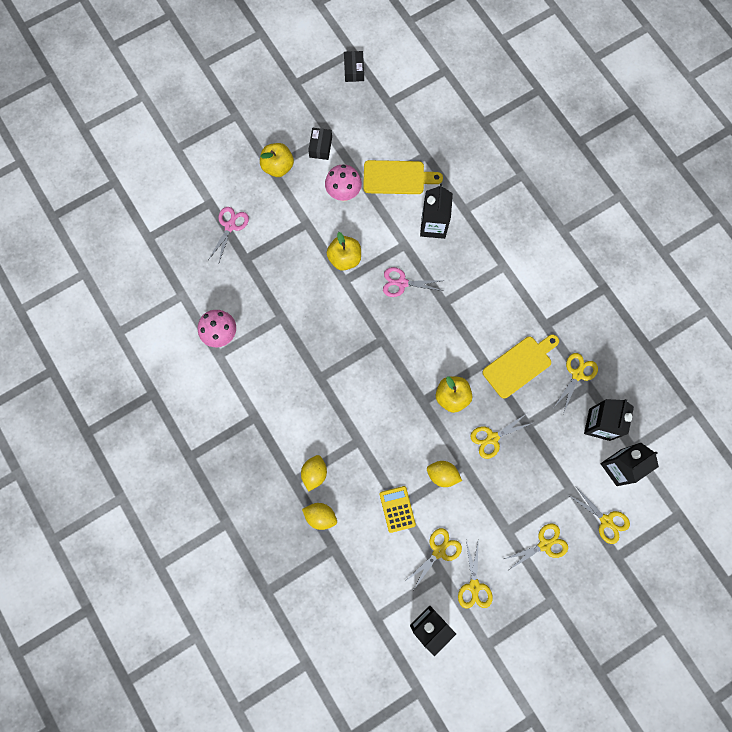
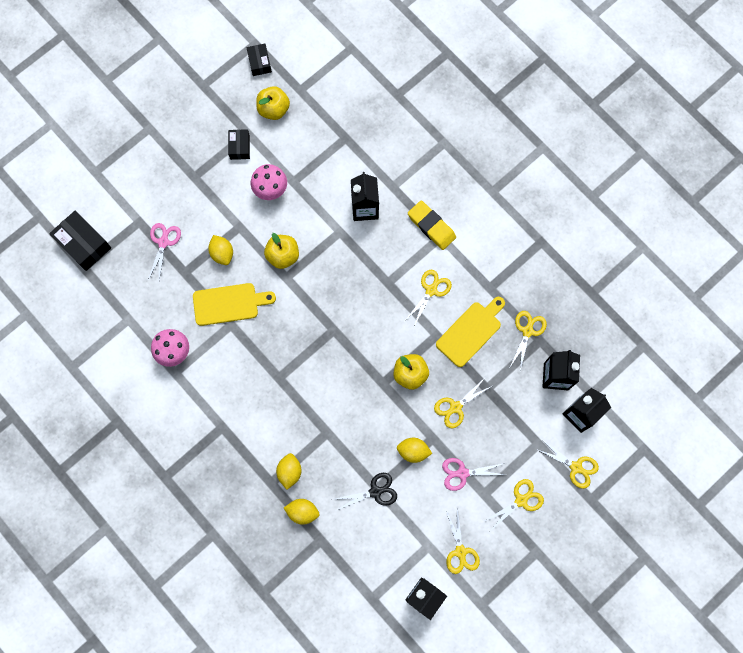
camera: 10 degrees left, 0 degrees up
(153, 215) = (84, 244): none -> black box
(278, 167) = (200, 174): yellow apple -> yellow apple (274, 109)
(285, 246) = (222, 253): none -> yellow lemon
(397, 177) = (321, 165): yellow cutting board -> yellow cutting board (229, 304)
(397, 509) = (375, 492): yellow calculator -> black scissors
(402, 283) = (343, 270): pink scissors -> pink scissors (462, 473)
(439, 551) = (421, 525): yellow scissors -> yellow scissors (431, 290)
(496, 254) = (431, 226): none -> yellow eraser

